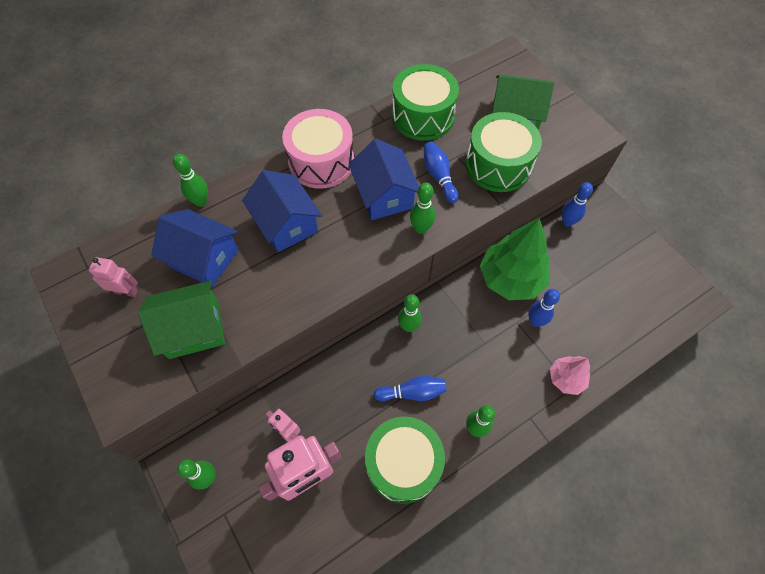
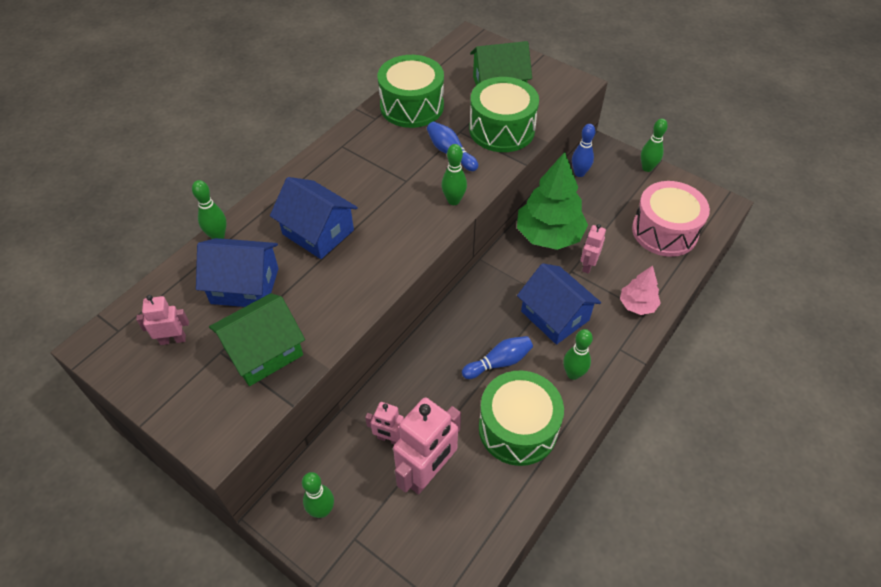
camera: 20 degrees left, 10 degrees down
(321, 162) = (328, 169): pink drum -> pink drum (664, 231)
(384, 195) = (405, 182): blue house -> blue house (555, 315)
(408, 326) = (469, 305): green bowling pin -> green bowling pin (647, 168)
(535, 321) = (587, 265): blue bowling pin -> pink robot

